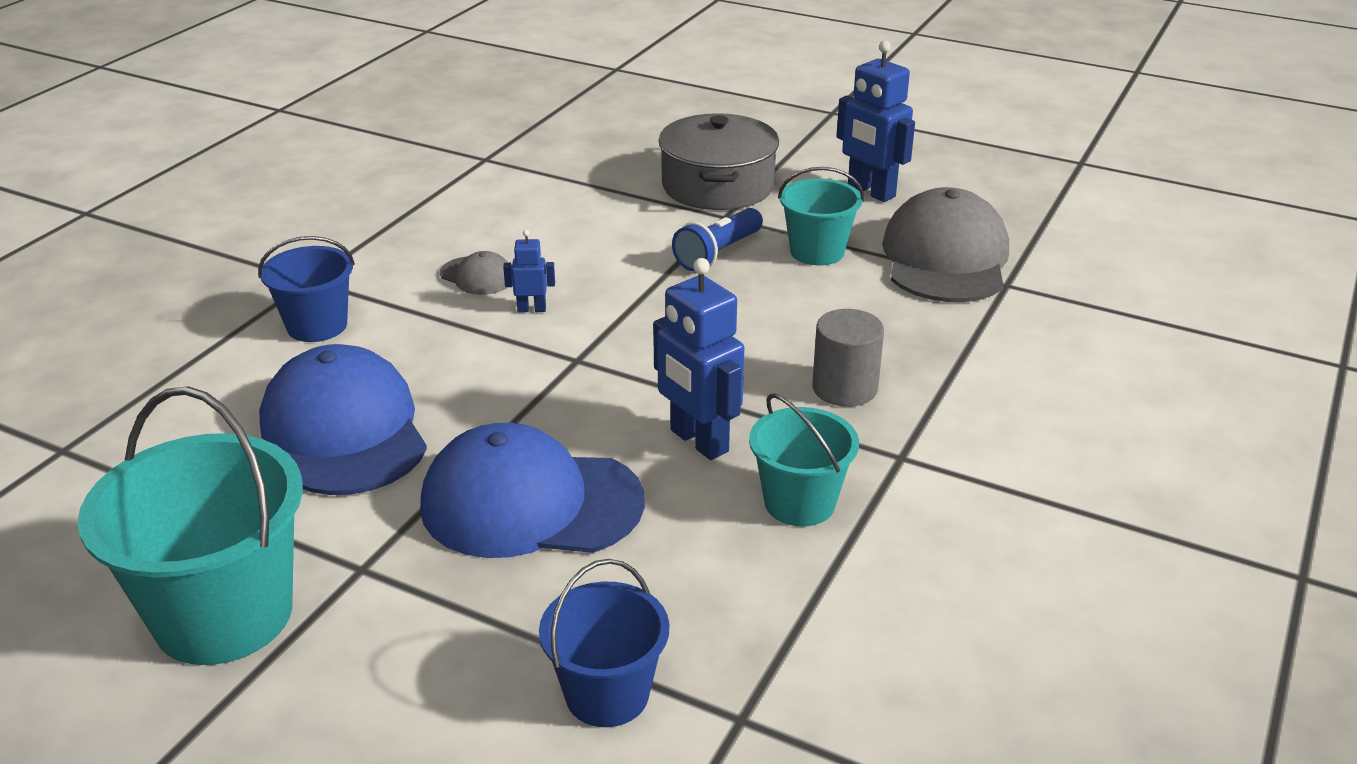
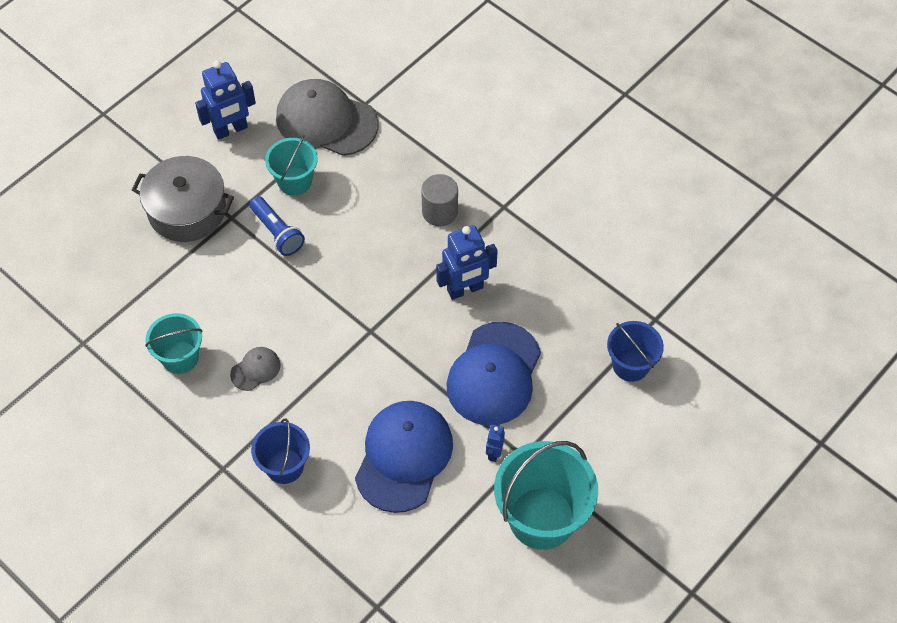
camera: 75 degrees left, 25 degrees up
(344, 430) = (404, 456): blue cap -> blue cap turned 120 degrees clockwise
(531, 309) = (307, 345): blue robot -> blue robot (494, 453)
(799, 503) = (526, 259): turquoise bucket -> turquoise bucket (180, 357)

